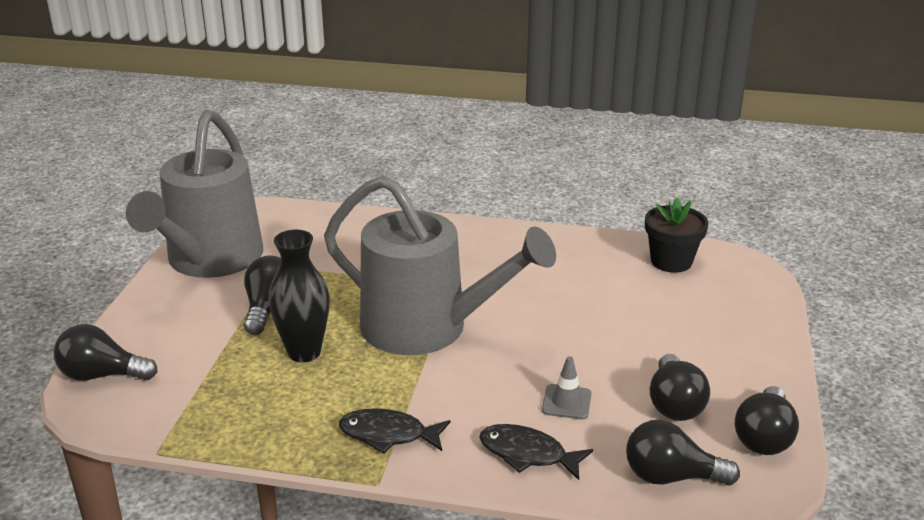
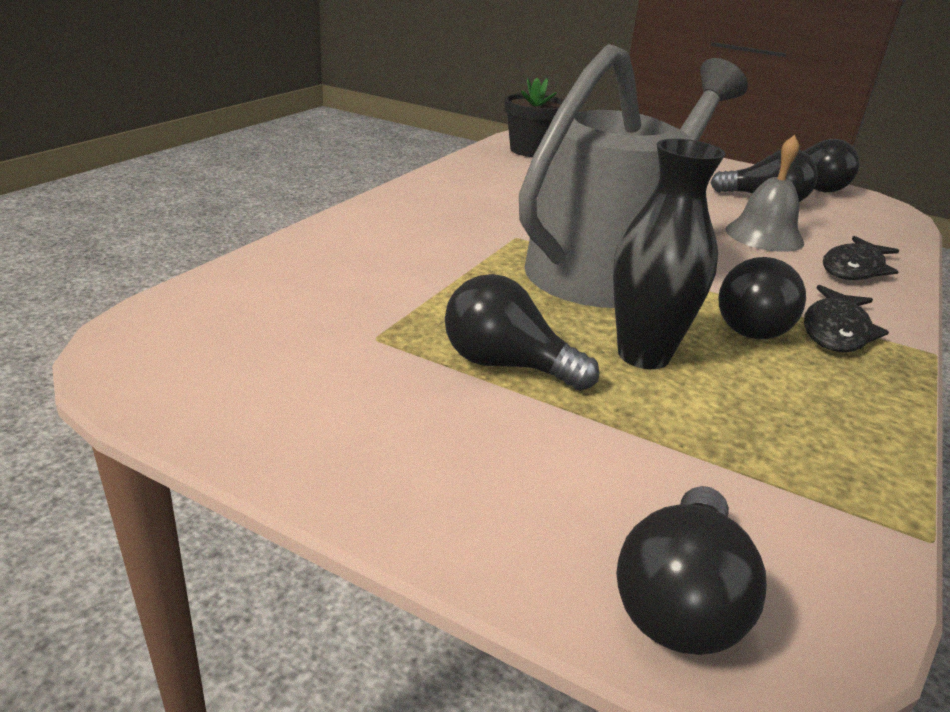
camera: 75 degrees left, 0 degrees up
(210, 260) = (292, 399): grey watering can -> none
(566, 402) = (764, 235): grey traffic cone -> grey bell
(671, 477) = (871, 225): black light bulb -> black light bulb (753, 325)

